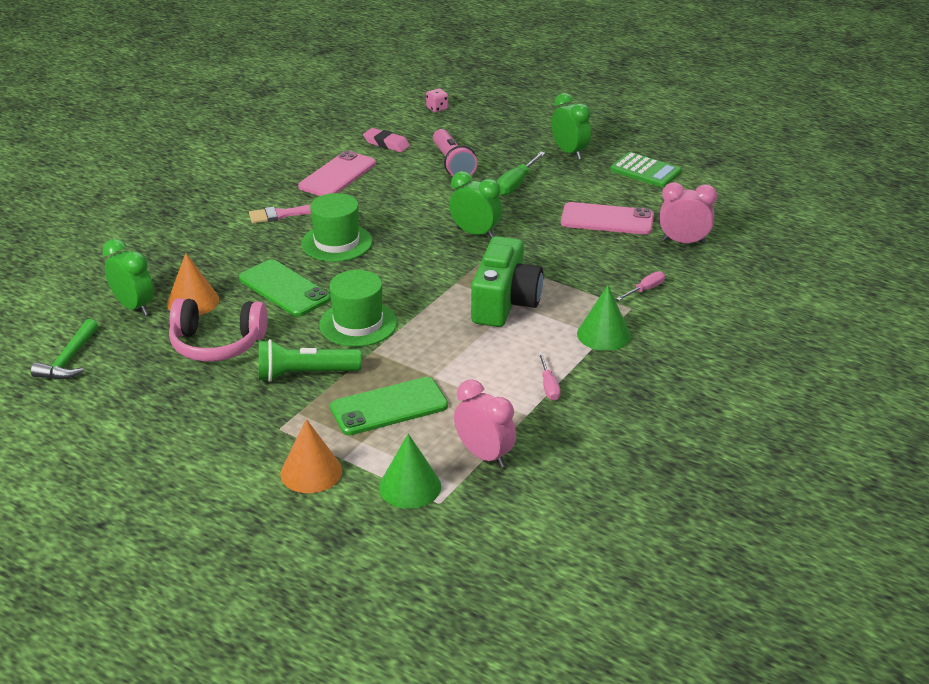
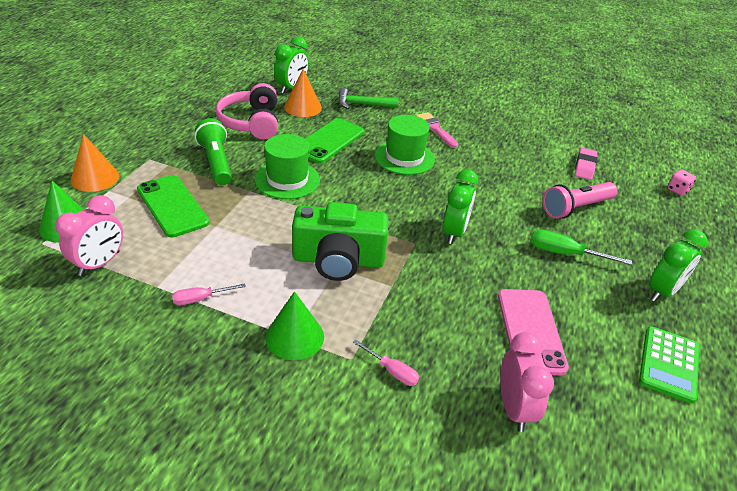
camera: 75 degrees right, 5 degrees up
(69, 360) = (228, 76): green hammer -> green hammer (362, 104)
(337, 175) = (512, 147): pink phone -> none

